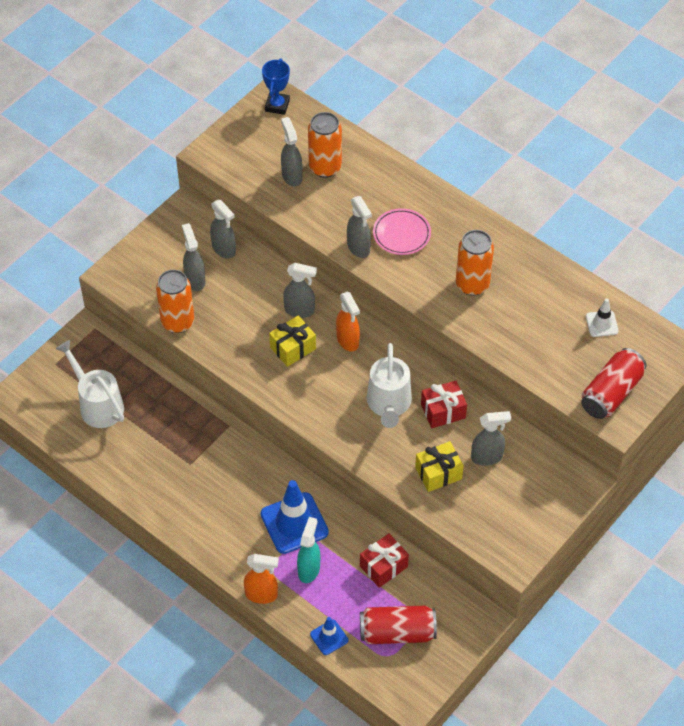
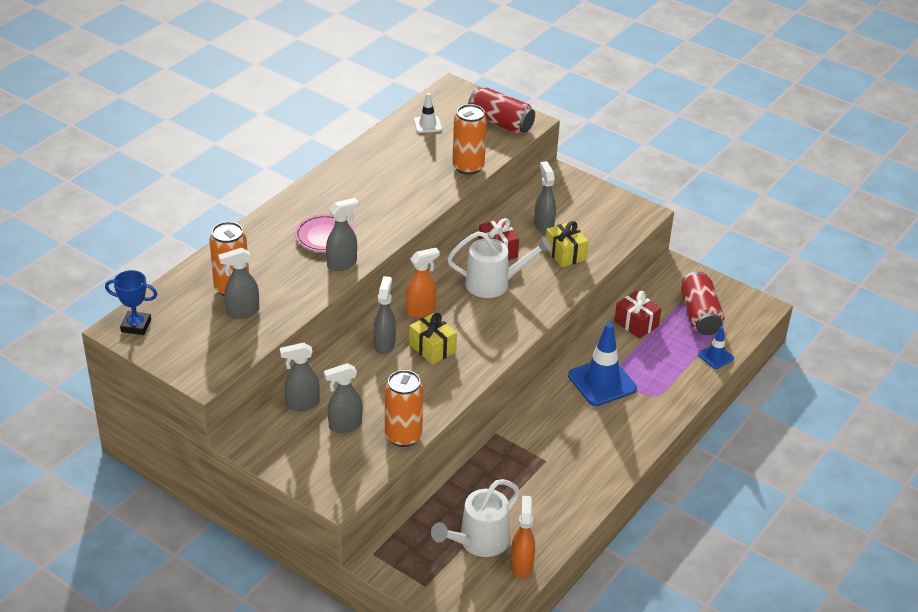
camera: 95 degrees left, 15 degrees down
(224, 249) = (302, 404): grey spray bottle -> grey spray bottle turned 150 degrees counterclockwise
(262, 595) = (683, 401): orange spray bottle -> orange spray bottle (521, 565)
(309, 569) = (649, 371): turquoise spray bottle -> none
(472, 284) = (386, 194): orange can -> orange can (468, 167)

